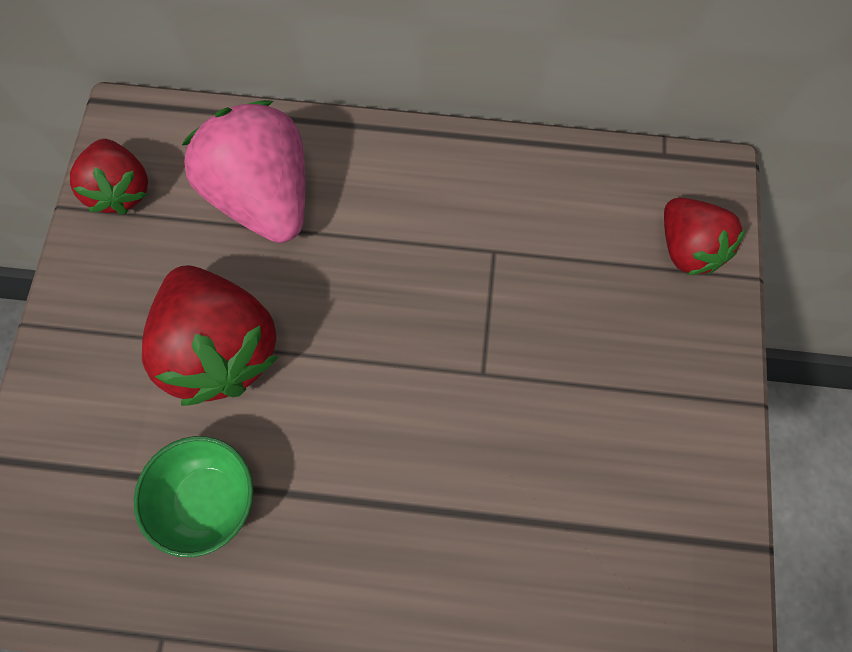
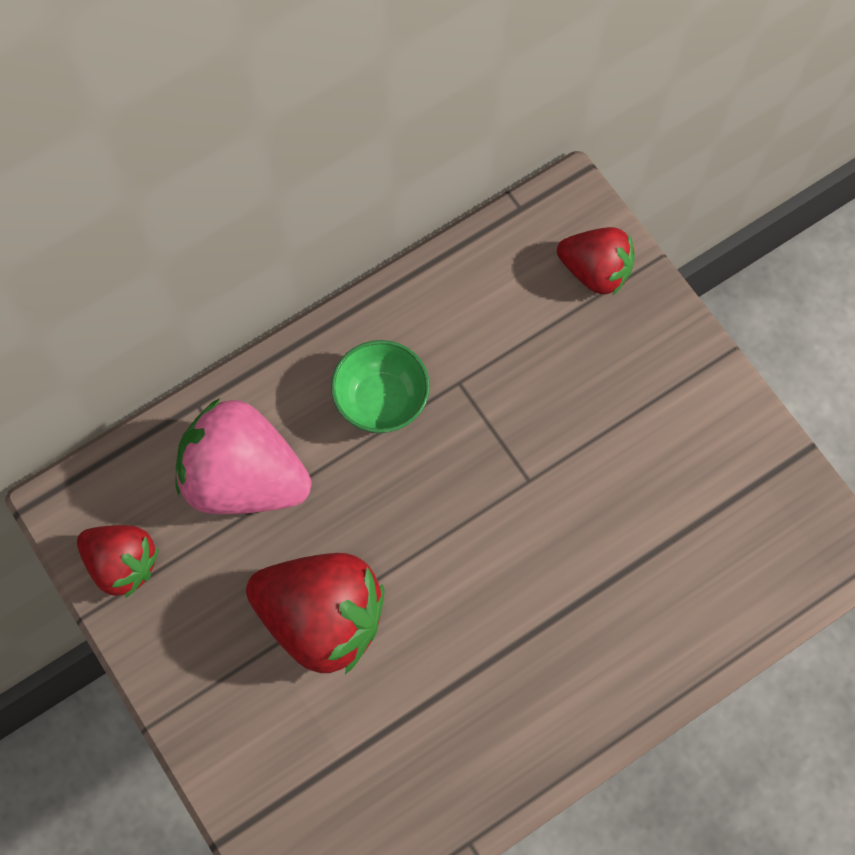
camera: 40 degrees left, 0 degrees up
(208, 500) = (414, 729): green bowl -> green bowl (381, 400)

